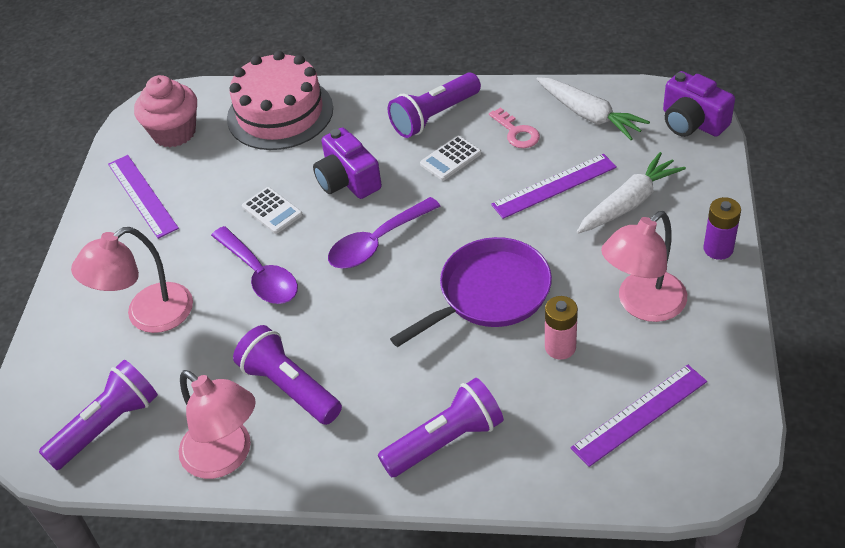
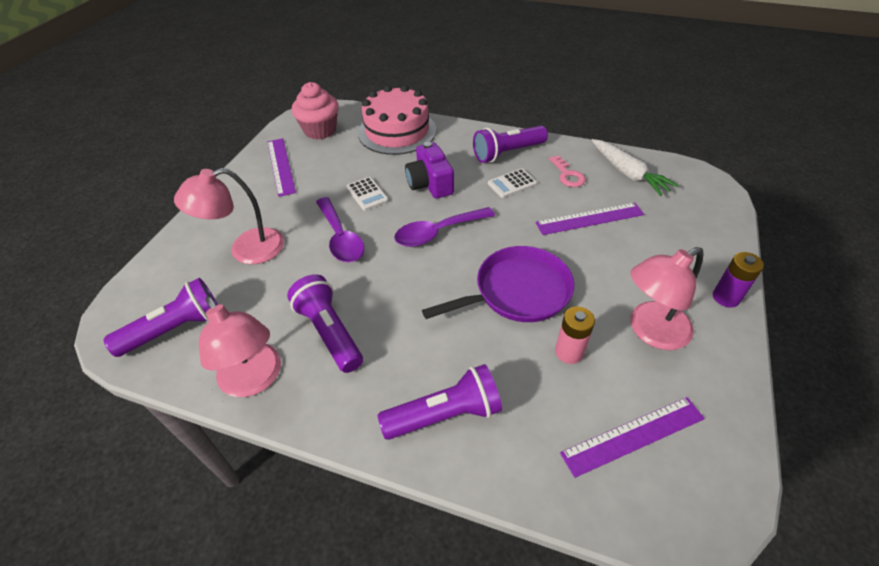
camera: 10 degrees right, 0 degrees up
(629, 202) = (651, 244): white carrot -> none
(692, 122) = (712, 193): purple camera -> none

